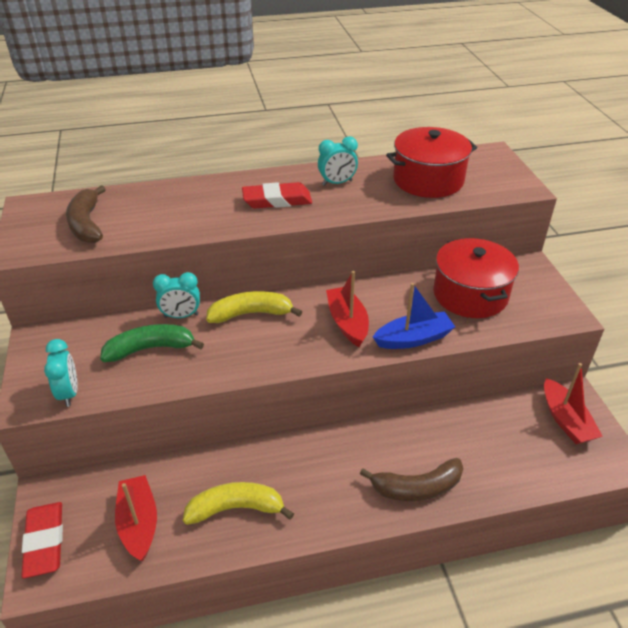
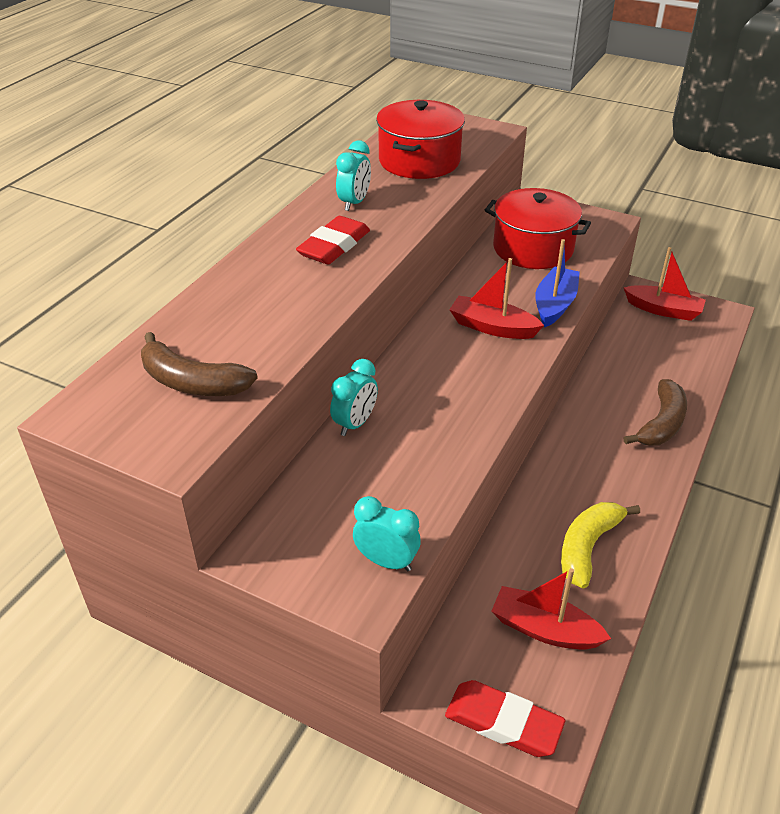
camera: 50 degrees left, 0 degrees up
(150, 348) = (383, 468): green banana -> none
(251, 314) = (410, 376): yellow banana -> none

